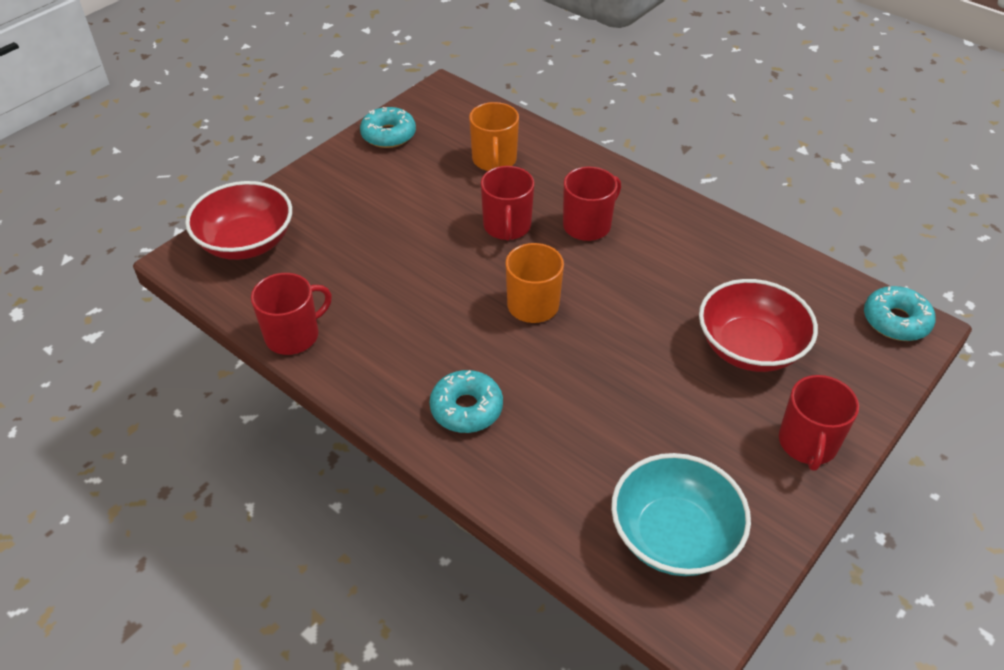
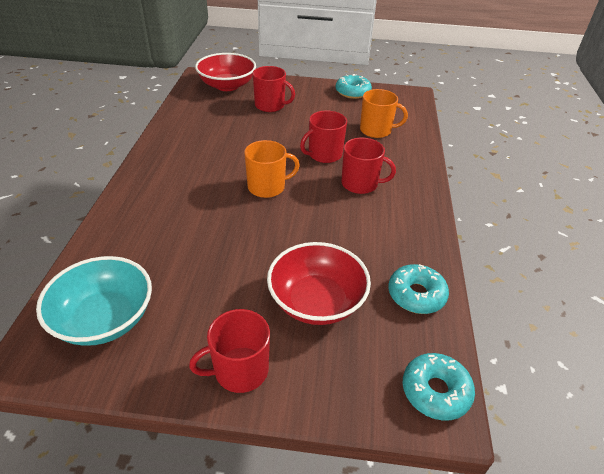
camera: 55 degrees right, 5 degrees down
(293, 335) = (174, 120): red mug -> red mug (270, 105)
(466, 408) = (161, 192): turquoise donut -> turquoise donut (416, 295)
(494, 160) = (376, 130): orange mug -> orange mug turned 135 degrees counterclockwise

